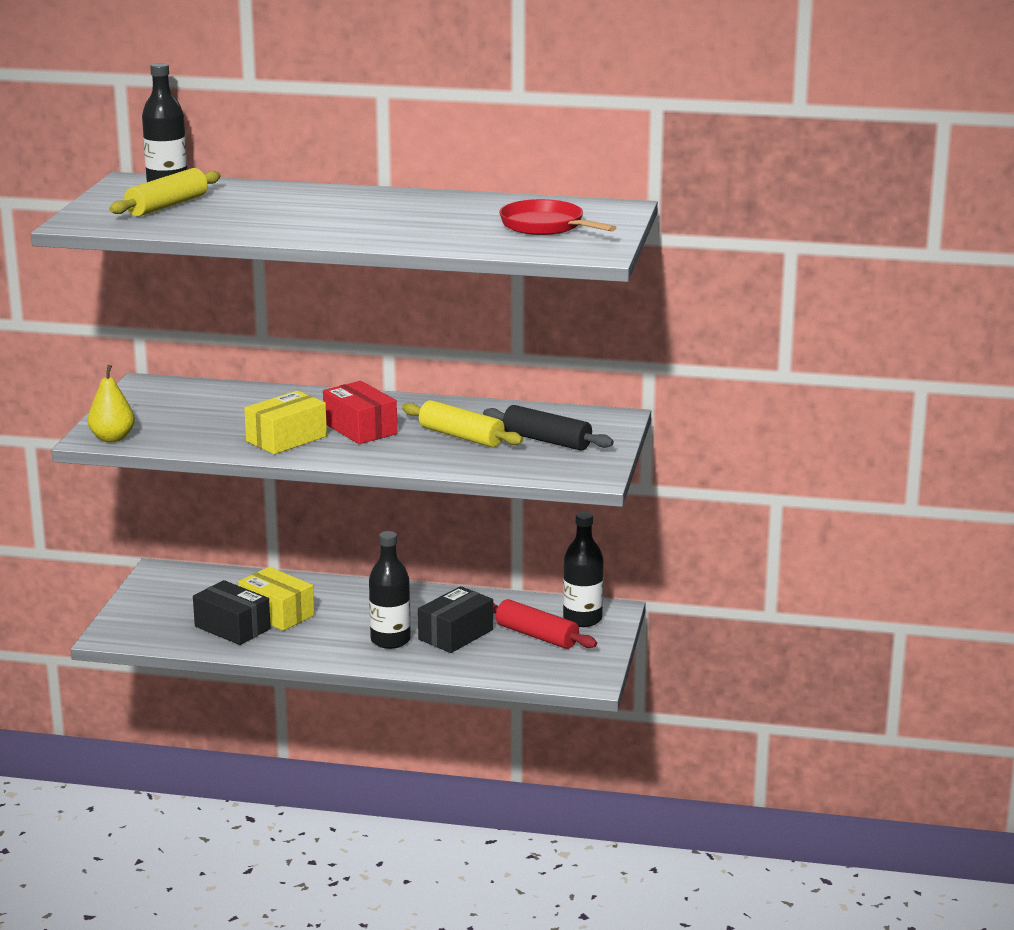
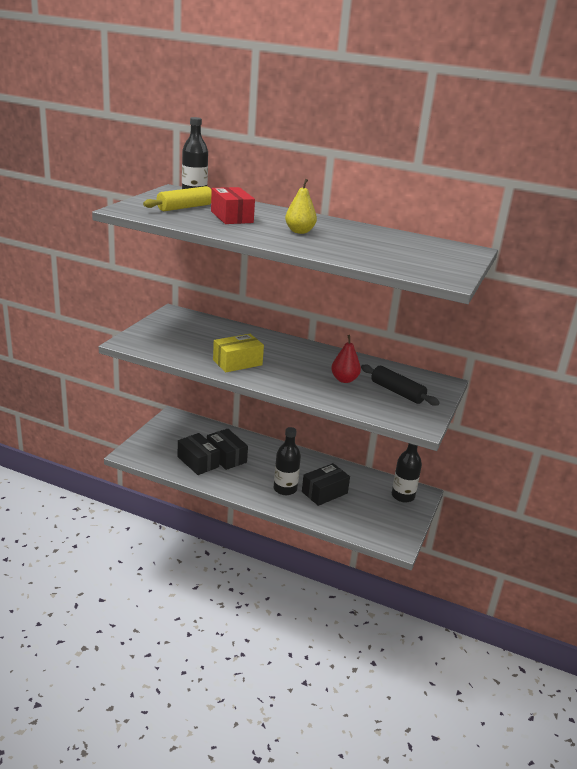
camera: 10 degrees right, 5 degrees up
(112, 438) = (136, 344): yellow pear -> yellow pear (299, 231)
(277, 613) = (226, 457): yellow box -> black box
(360, 429) = (284, 363): red box -> red box (231, 217)
(461, 436) = (344, 379): yellow rolling pin -> red pear
(537, 636) = (372, 503): red rolling pin -> none
(546, 226) = (419, 255): red pan -> none

